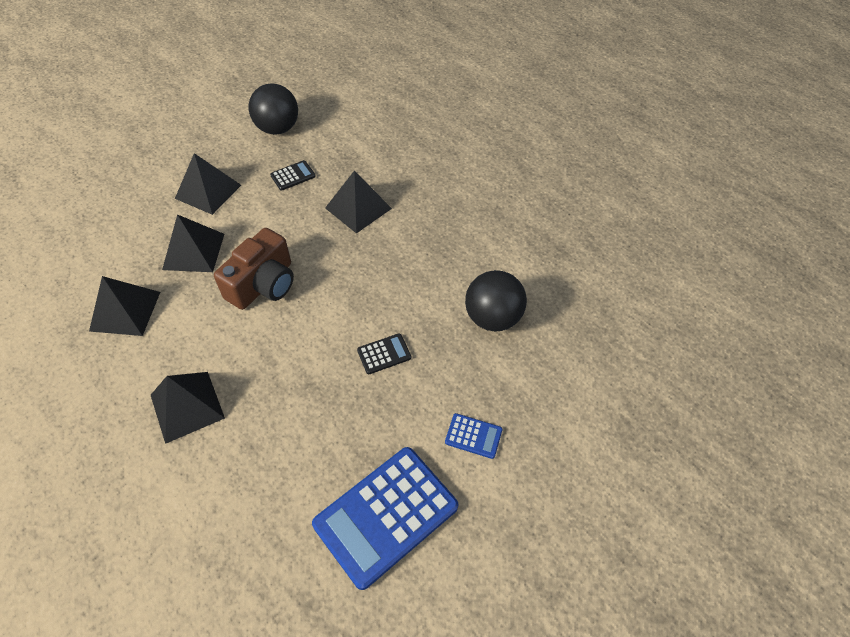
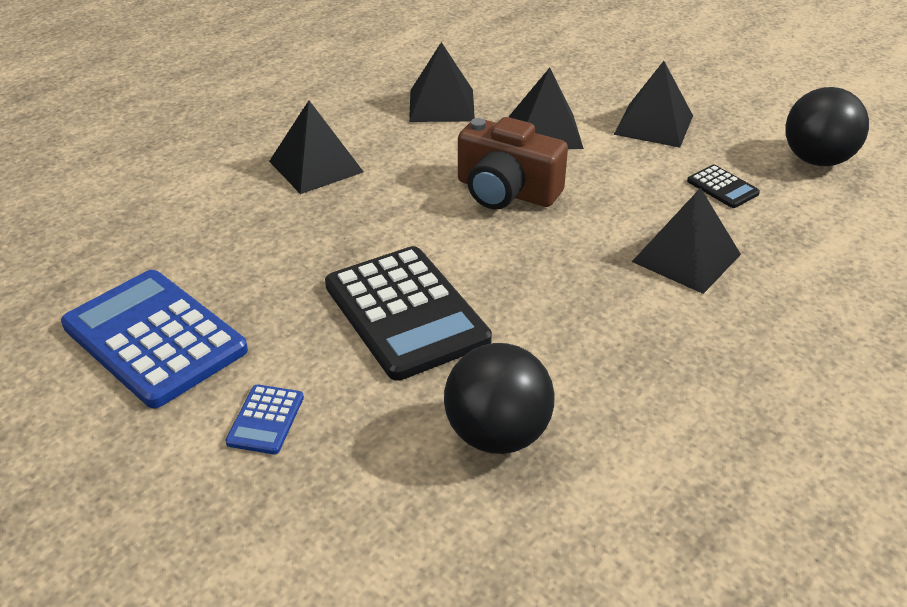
camera: 85 degrees right, 15 degrees down
(384, 354) = (405, 313): black calculator -> black calculator, size x2.27

